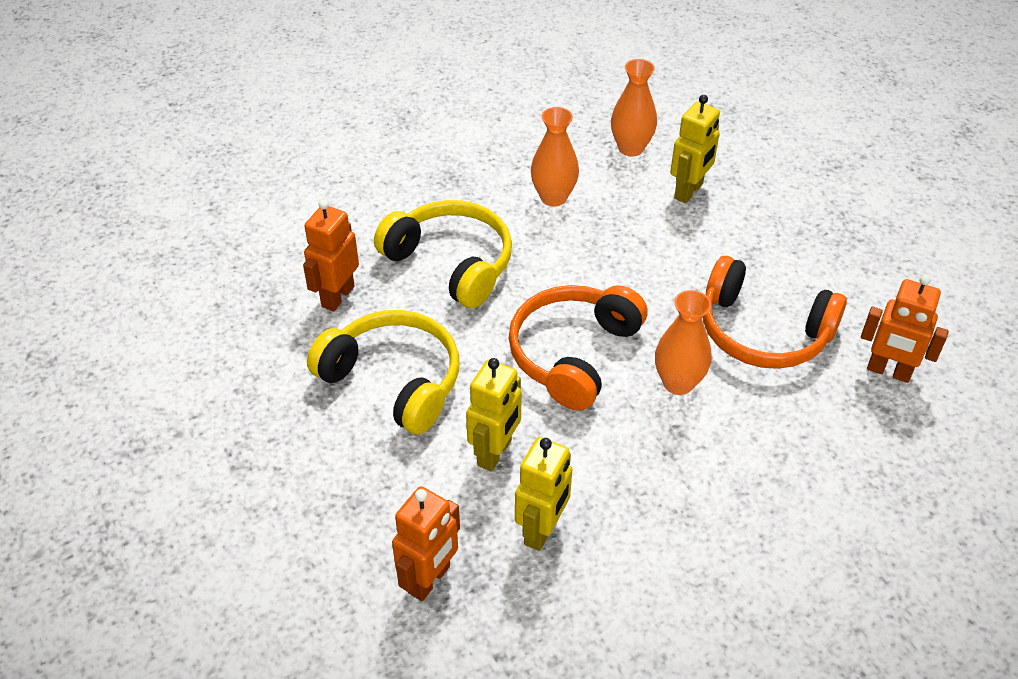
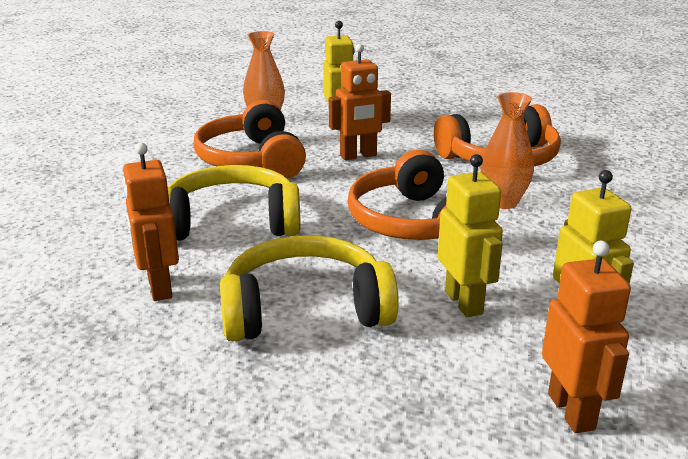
camera: 45 degrees left, 20 degrees down
(553, 197) = (252, 160): orange vase -> orange headphones
(888, 371) = (591, 144): orange robot -> orange robot (358, 156)

